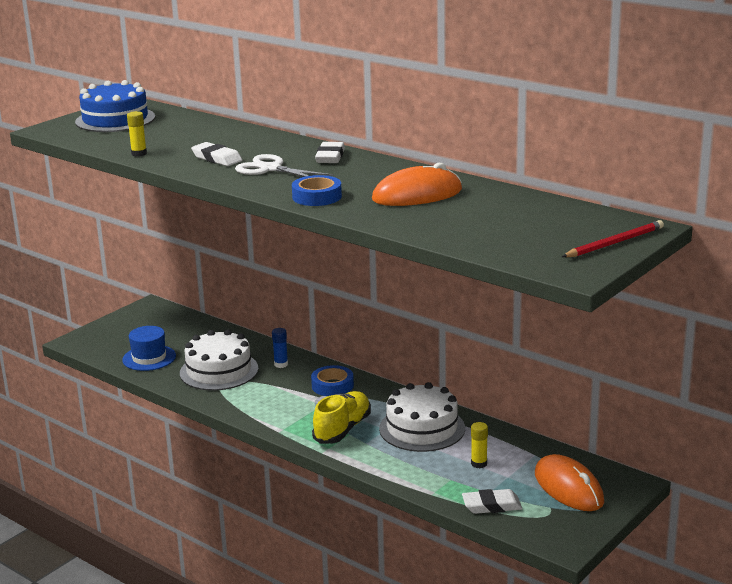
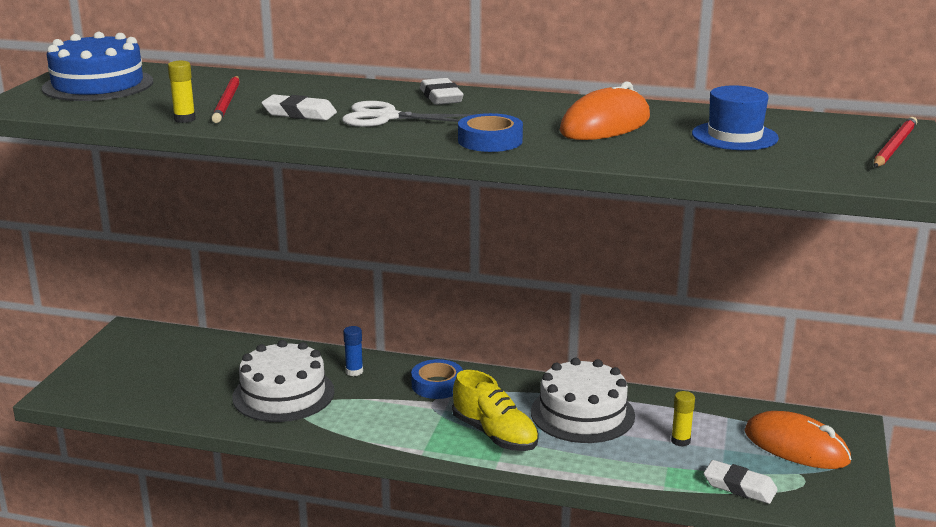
camera: 25 degrees left, 0 degrees up
(149, 358) = (178, 396): blue hat -> blue hat (734, 136)
(181, 143) = (227, 102): none -> red pencil
(342, 429) = (495, 434): yellow shoe -> yellow shoe turned 135 degrees clockwise
(491, 506) = (739, 487): white eraser -> white eraser turned 60 degrees clockwise

